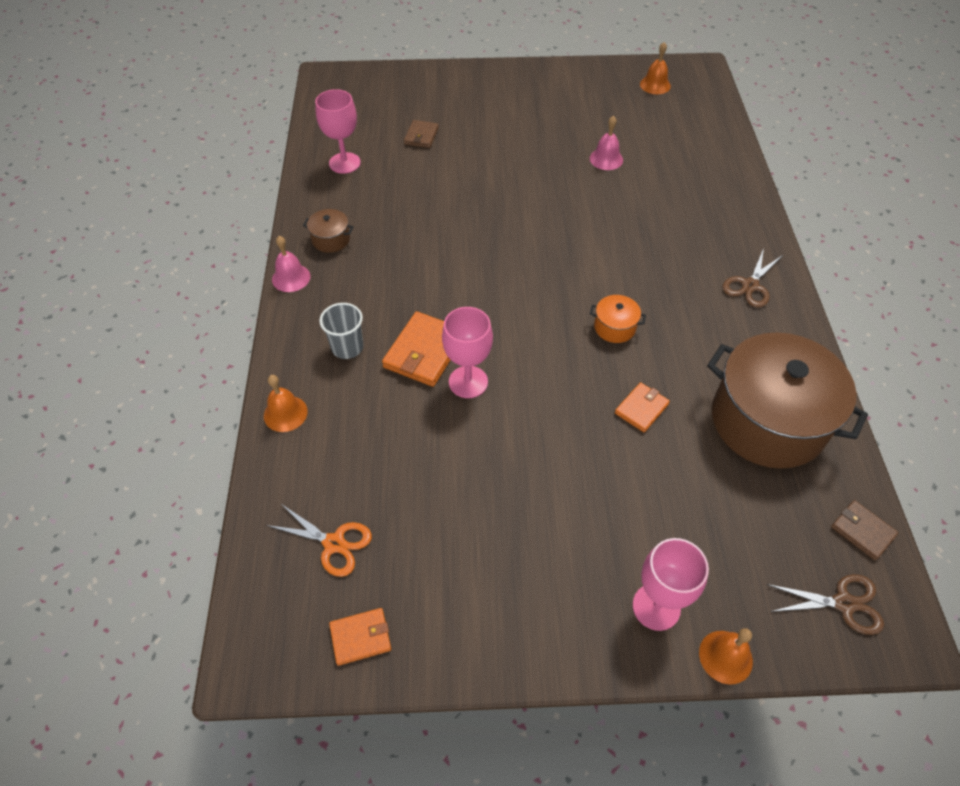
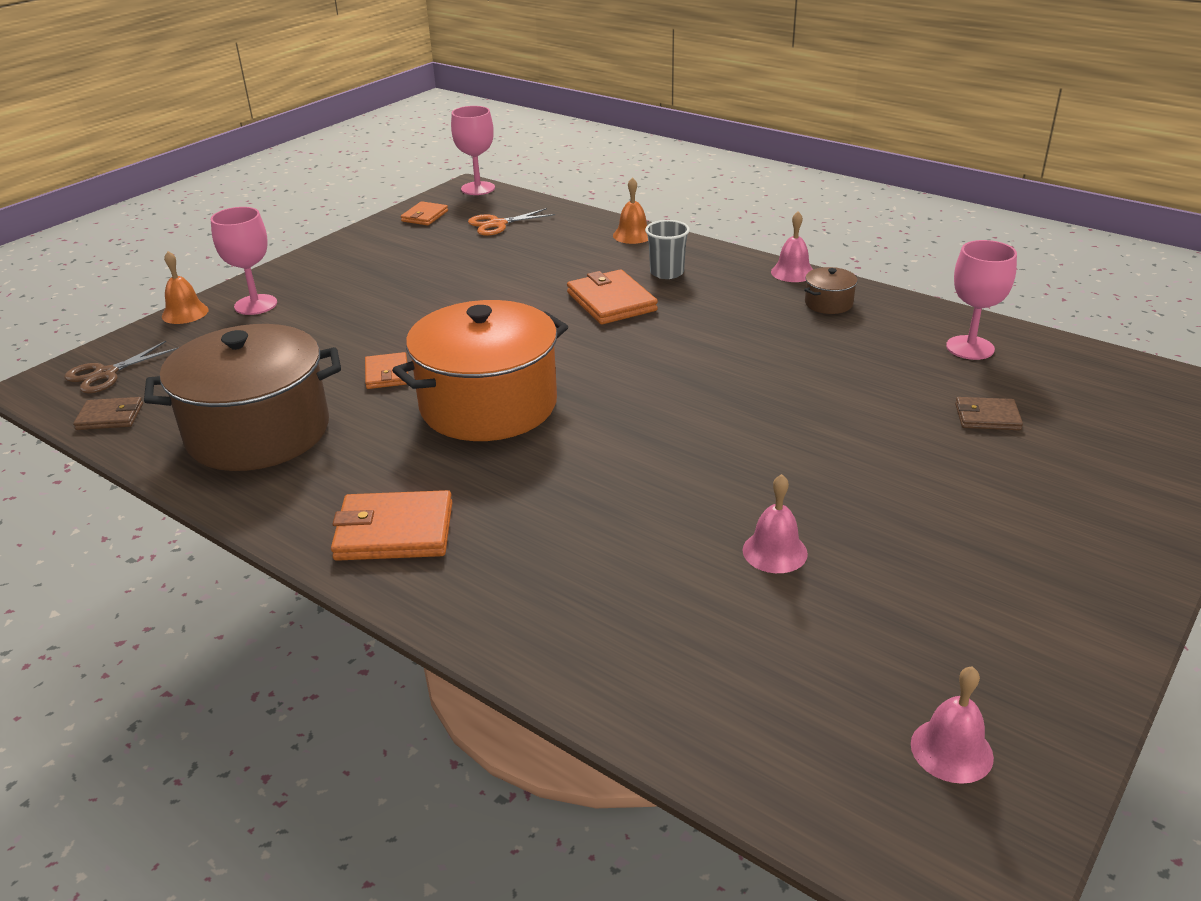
camera: 130 degrees right, 20 degrees down
(421, 136) = (987, 417): brown wallet -> brown wallet turned 45 degrees counterclockwise
(468, 382) = (548, 308): pink goblet -> pink goblet (478, 188)
(614, 327) = (488, 405): orange pot -> orange pot, size x2.50
(655, 85) = (951, 750): orange bell -> pink bell
(750, 285) = (394, 531): brown scissors -> orange wallet

